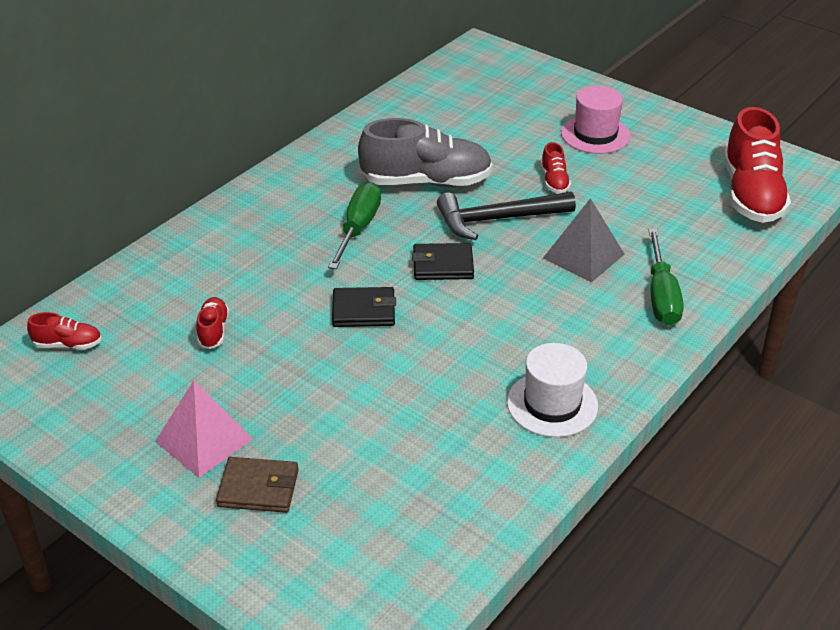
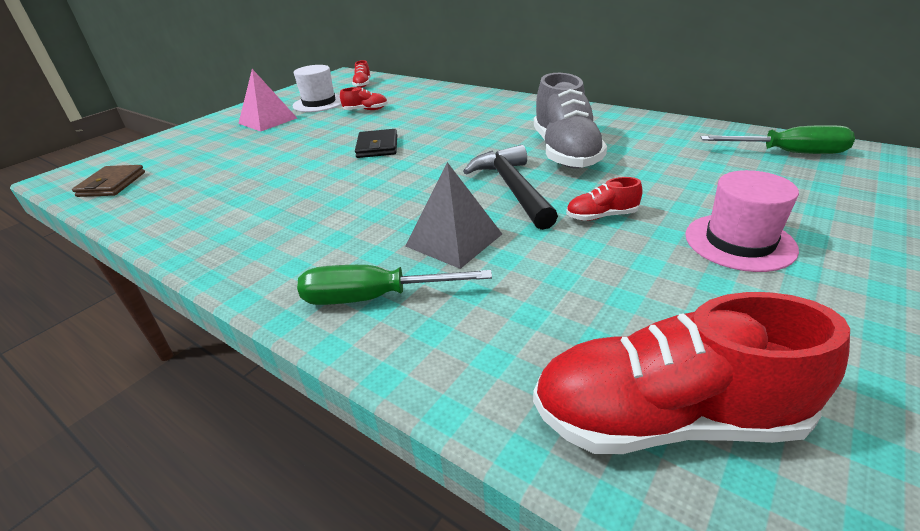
camera: 90 degrees right, 5 degrees down
(258, 488) = (218, 137): brown wallet -> brown wallet (112, 184)
(358, 228) = (484, 135): green screwdriver -> green screwdriver (788, 153)
(443, 265) = (435, 169): black wallet -> none
(552, 404) = (228, 229): white hat -> white hat (319, 103)

